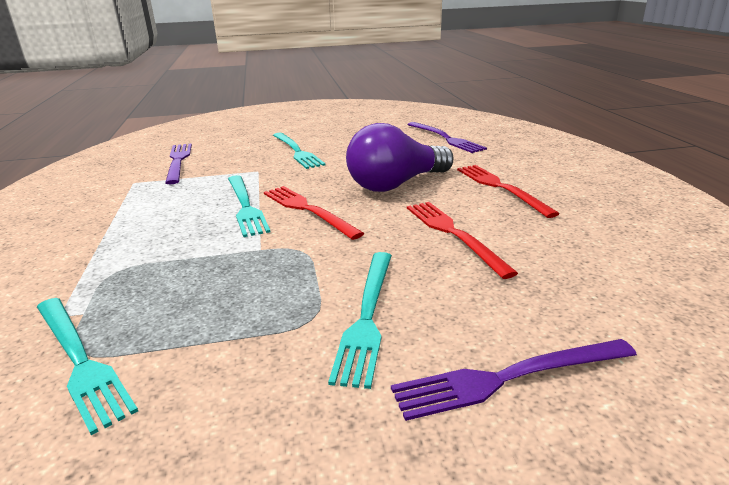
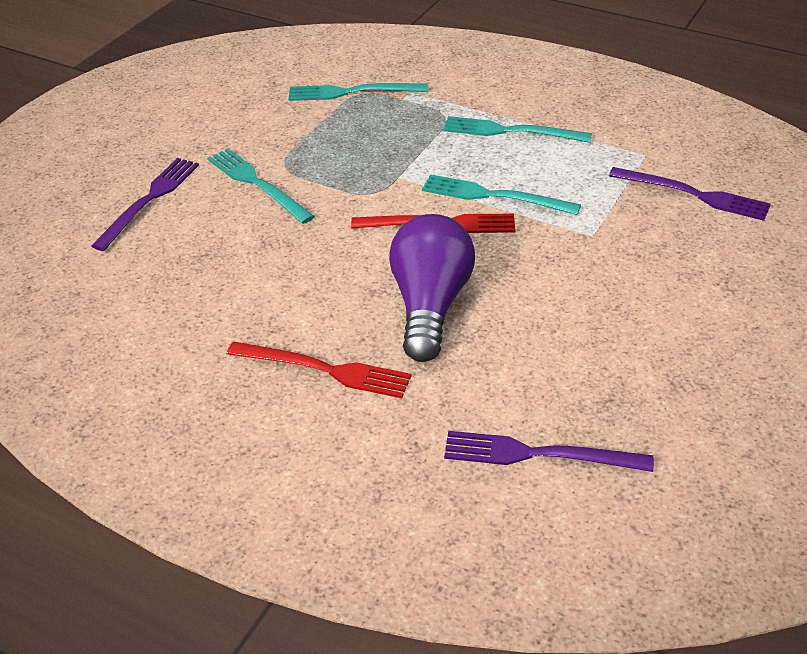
camera: 130 degrees right, 15 degrees up
(297, 151) = (636, 288): turquoise fork -> turquoise fork (510, 131)
(453, 234) = (289, 274): red fork -> none

